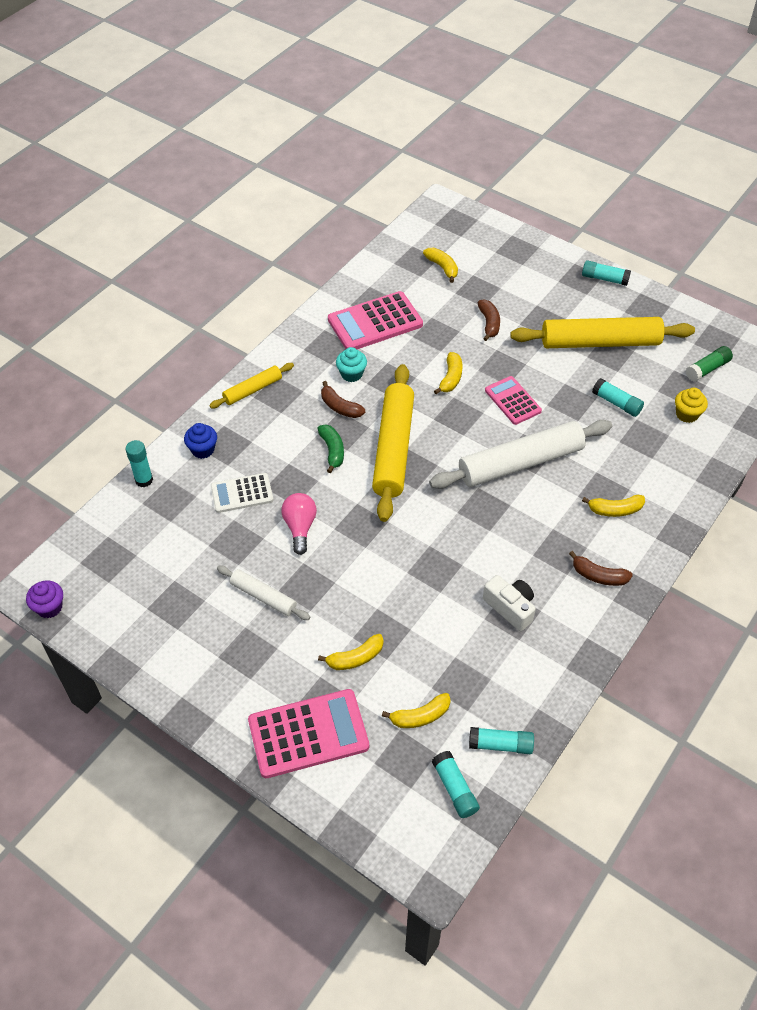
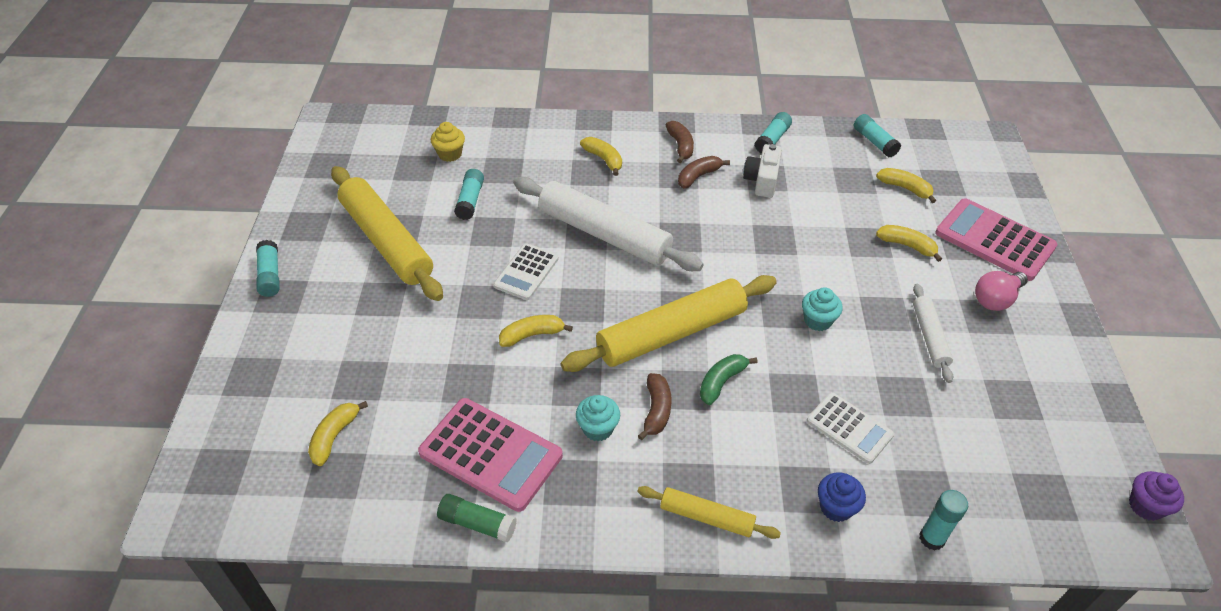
camera: 125 degrees left, 5 degrees down
(300, 527) = (835, 354): pink light bulb -> pink light bulb (996, 299)
(335, 538) = (817, 320): none -> turquoise cupcake
(454, 789) = (930, 150): turquoise glue stick -> turquoise glue stick (772, 139)
(489, 323) = (417, 342): brown banana -> brown banana (698, 176)
(512, 401) = (526, 272): pink calculator -> white calculator
(707, 369) = (376, 159): green glue stick -> green glue stick (477, 523)

